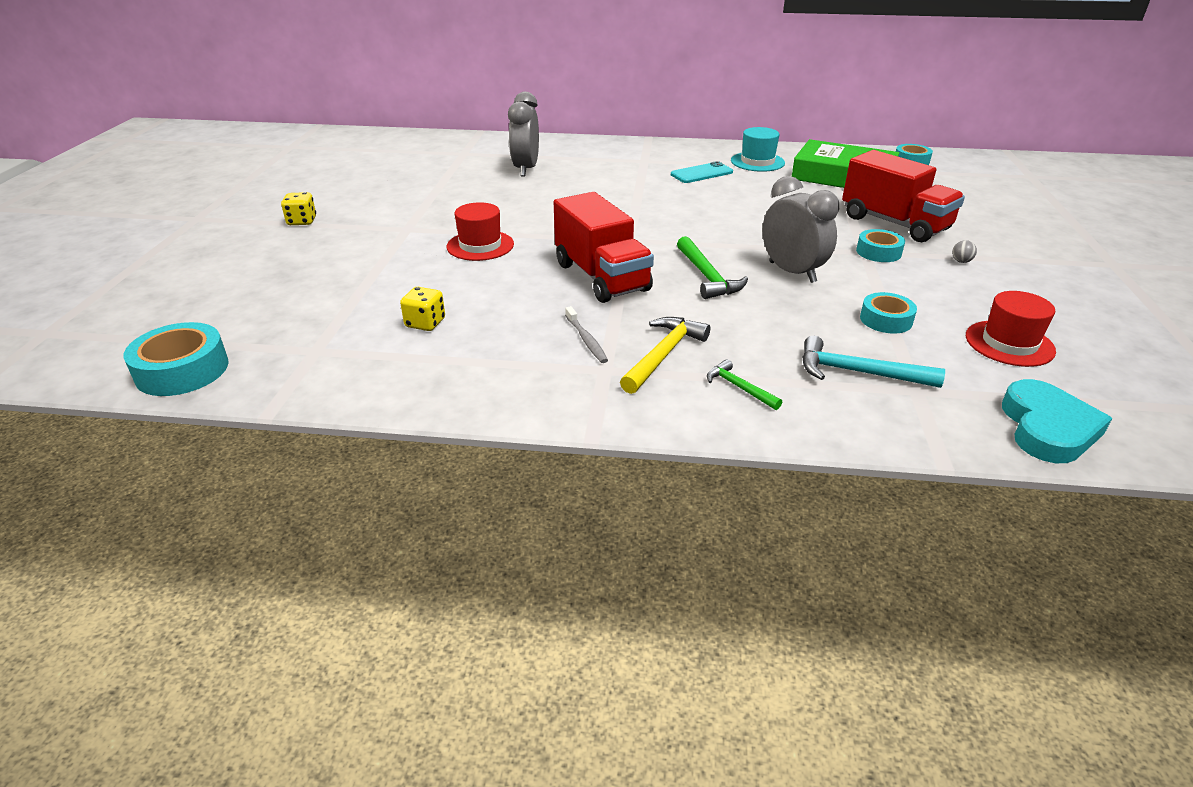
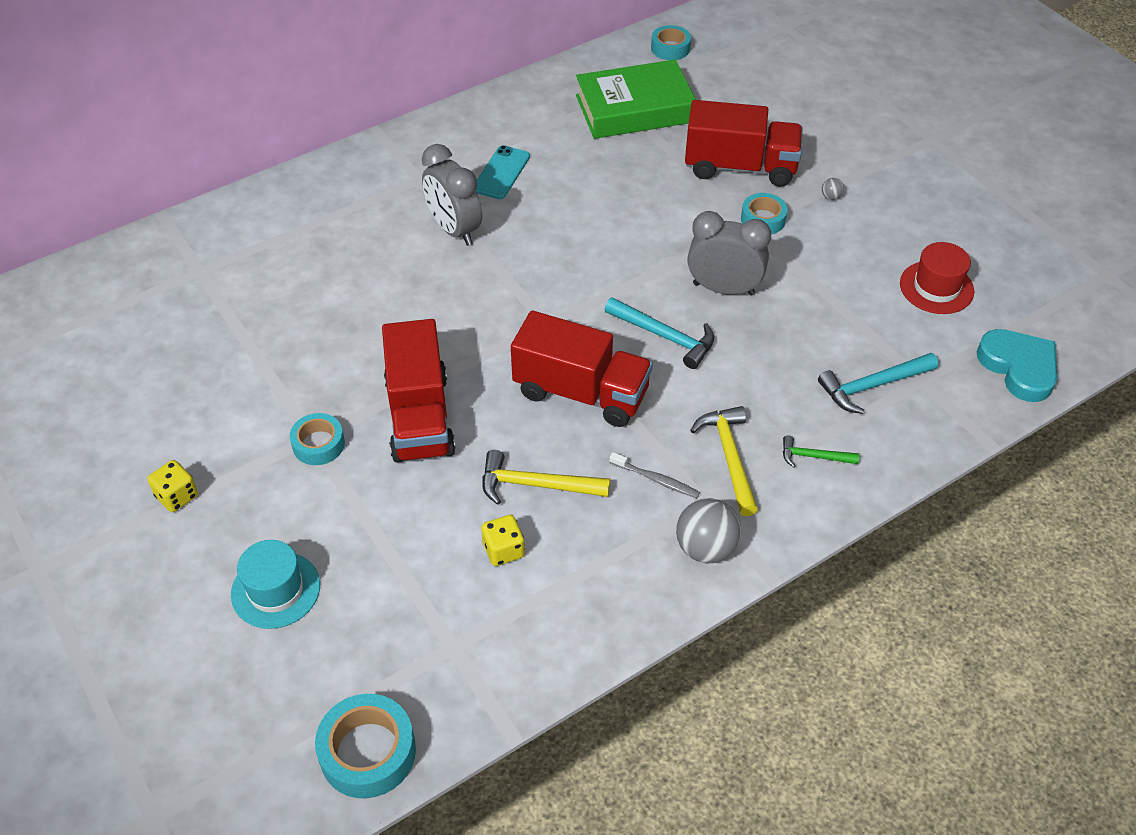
camera: 40 degrees left, 15 degrees up
(480, 245) = (420, 416): red hat -> red truck
(498, 304) = (535, 485): none -> yellow hammer
(526, 169) = (311, 263): grey clock -> grey clock (454, 230)
(565, 393) = (705, 548): none -> grey ball
(707, 277) = (665, 337): green hammer -> turquoise hammer
(757, 162) = (534, 122): turquoise hat -> turquoise hat (275, 590)
(886, 320) = (840, 310): turquoise tape -> turquoise tape (318, 444)

